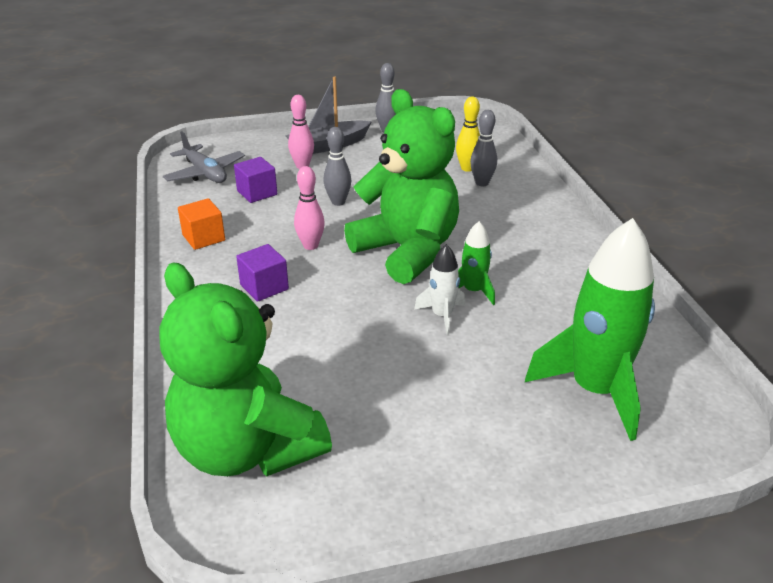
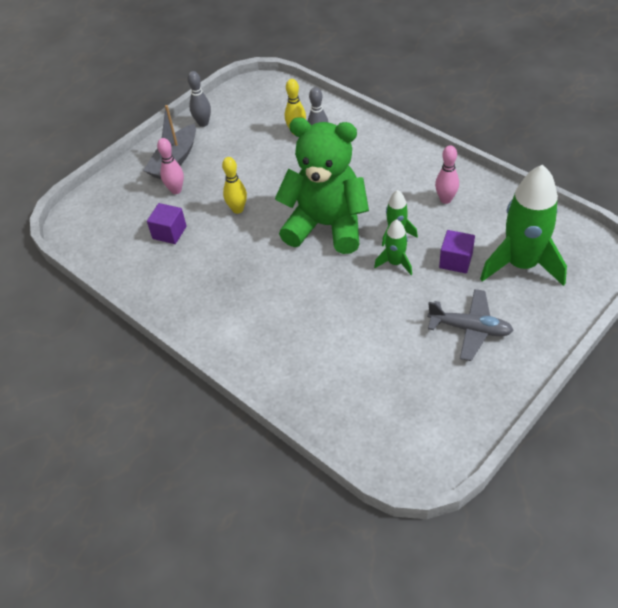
camera: 30 degrees left, 15 degrees up
(204, 238) = (176, 292): orange cube -> none
(205, 173) = (107, 236): grey plane -> grey plane (470, 329)
(247, 449) = (377, 418): green teddy bear -> none
(264, 287) = (264, 306): purple cube -> purple cube (455, 261)
(310, 246) = (258, 257): pink bowling pin -> pink bowling pin (445, 199)
(338, 202) = (238, 209): grey bowling pin -> yellow bowling pin
(442, 315) = (395, 263): white rocket -> green rocket

